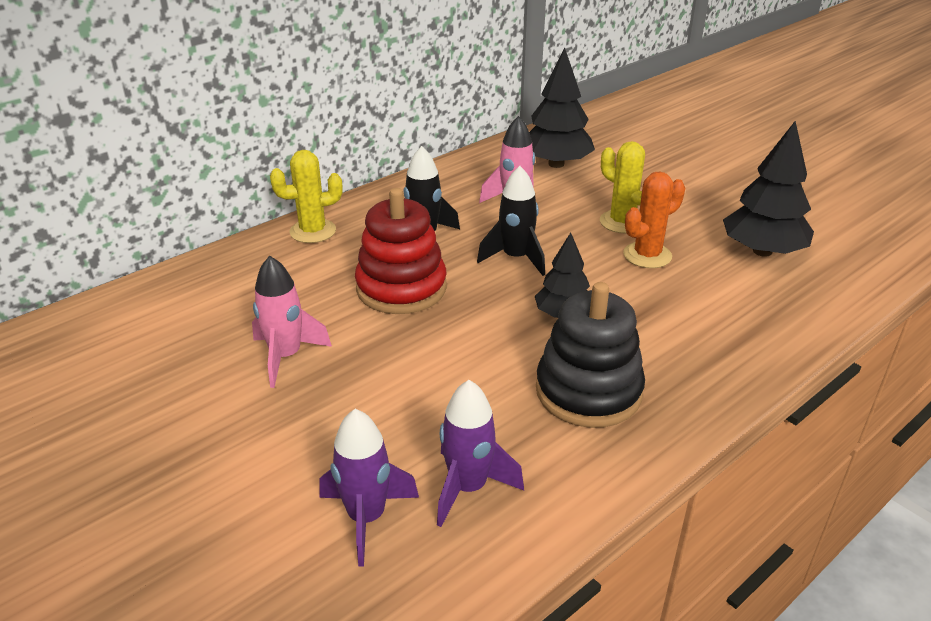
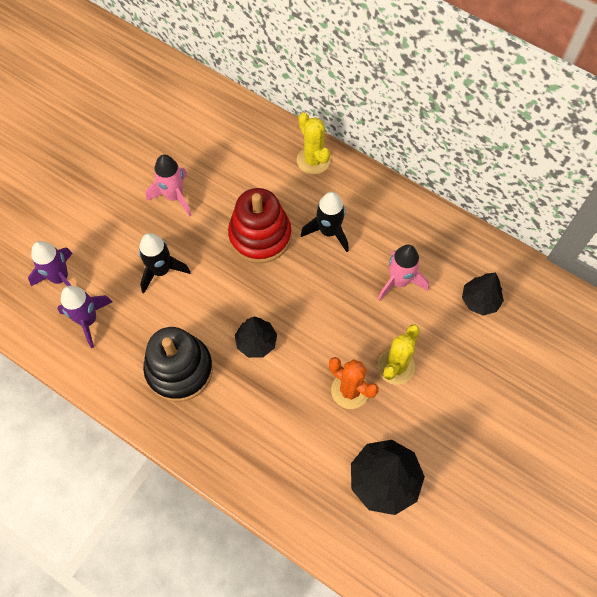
camera: 75 degrees right, 30 degrees up
(516, 258) = (318, 298): black rocket -> black rocket (161, 270)
(556, 164) = (480, 300): black tree -> black tree, size x0.62

